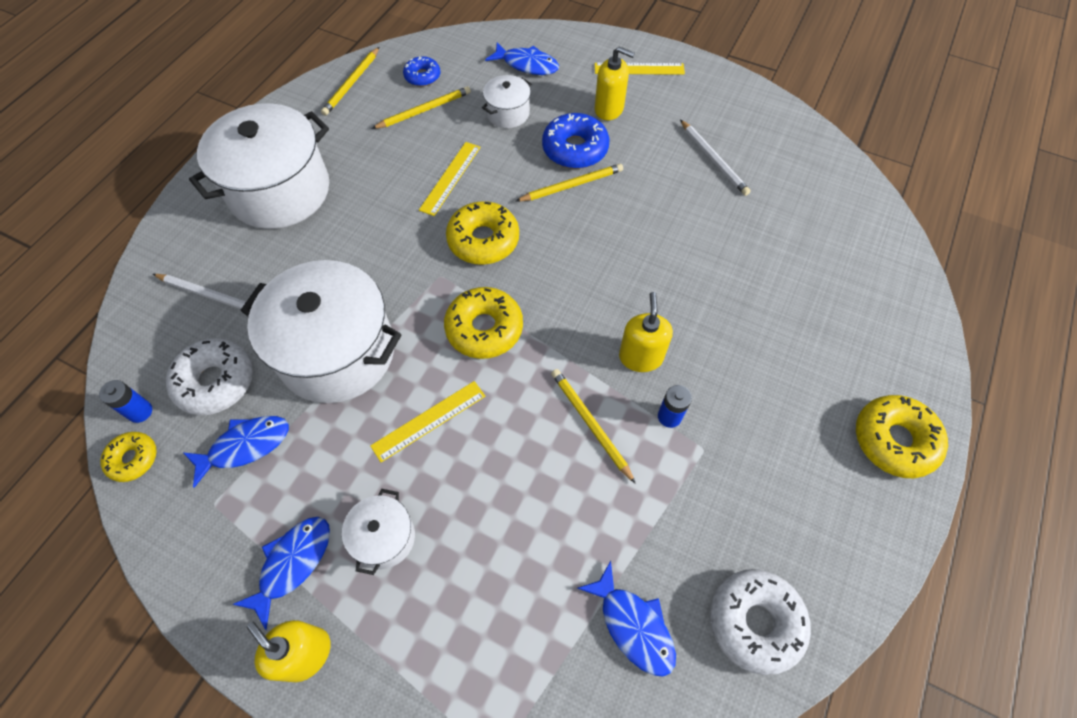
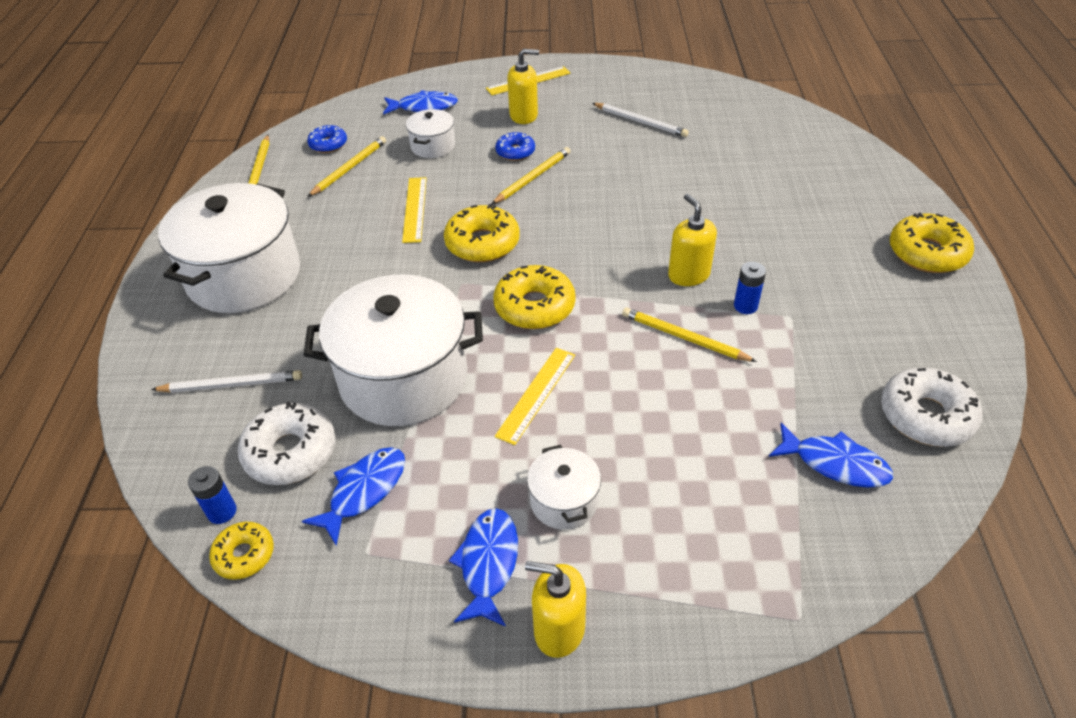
camera: 25 degrees left, 15 degrees down
(575, 149) = (515, 152): blue donut -> blue donut, size x0.59

